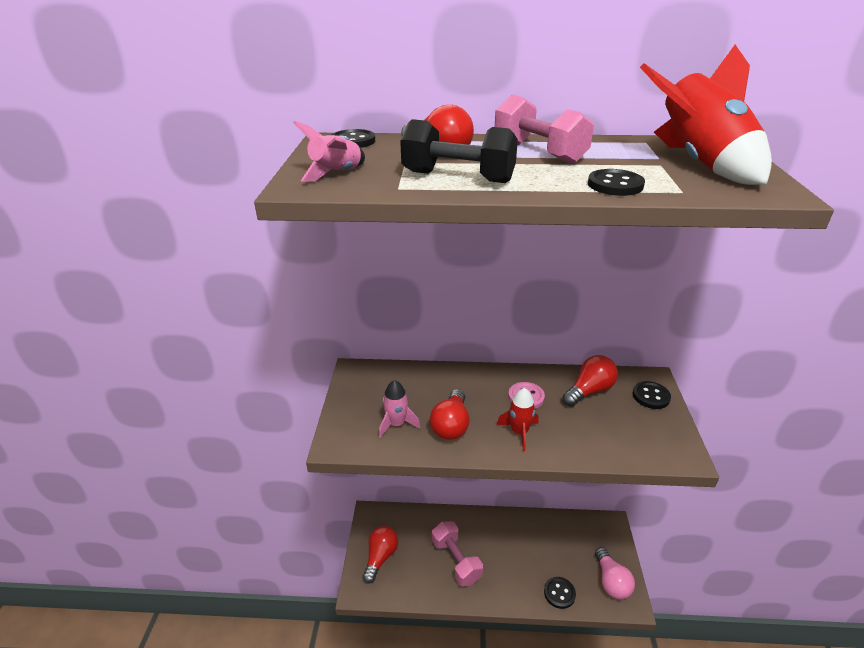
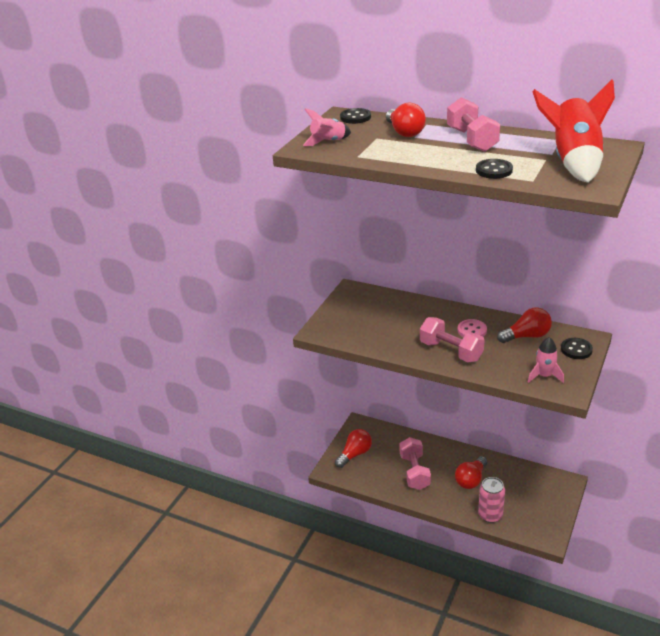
camera: 25 degrees right, 0 degrees up
(396, 424) = (364, 328): pink rocket -> pink rocket (544, 376)
(451, 425) = (403, 337): red light bulb -> red light bulb (471, 480)
(458, 177) = (399, 153): black dumbbell -> none
(519, 432) = (451, 351): red rocket -> pink dumbbell
(559, 593) = (490, 515): black button -> pink can
(611, 582) = (541, 520): pink light bulb -> none

